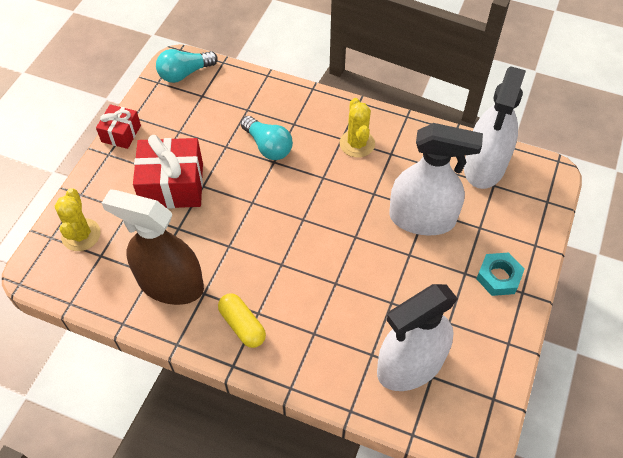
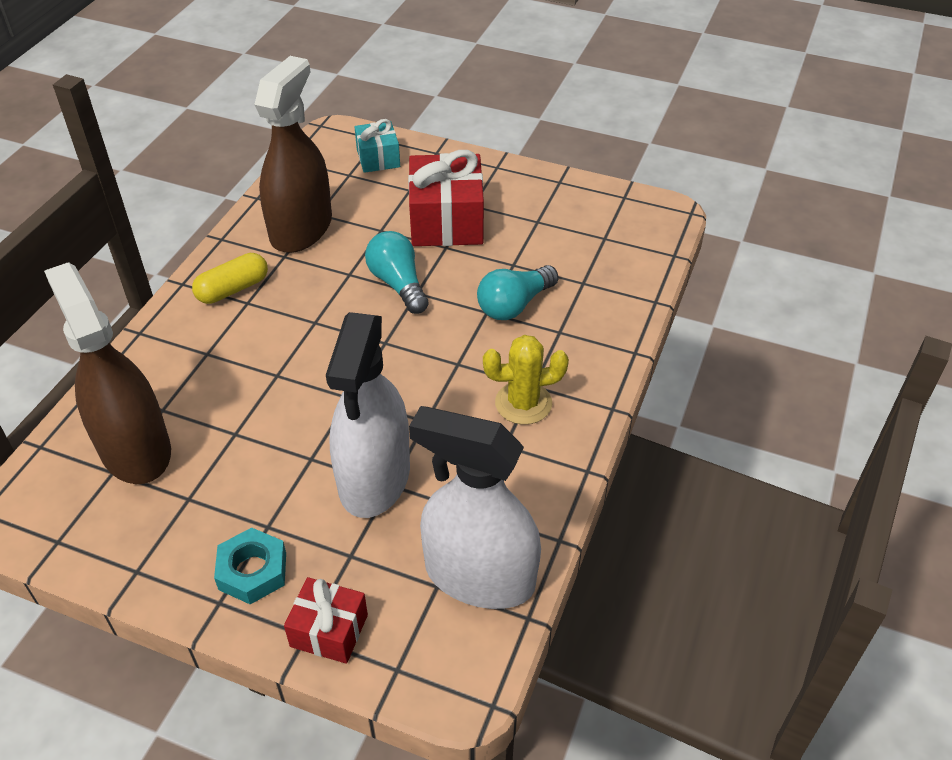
camera: 90 degrees right, 10 degrees down
(81, 235) = (378, 158): yellow cactus -> turquoise gift
(121, 133) = (530, 174): red gift -> red gift (329, 631)
(185, 73) = (644, 220): turquoise light bulb -> turquoise light bulb (398, 284)
(410, 365) = (135, 449): white spray bottle -> brown spray bottle

